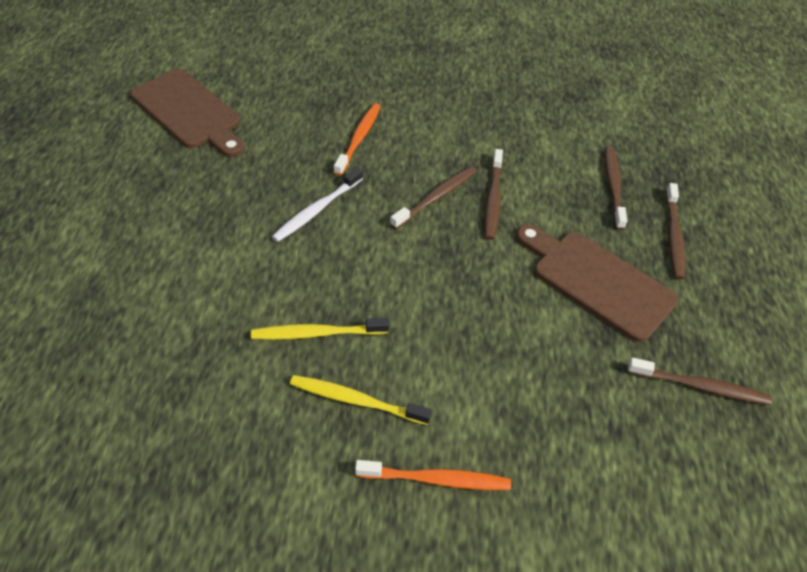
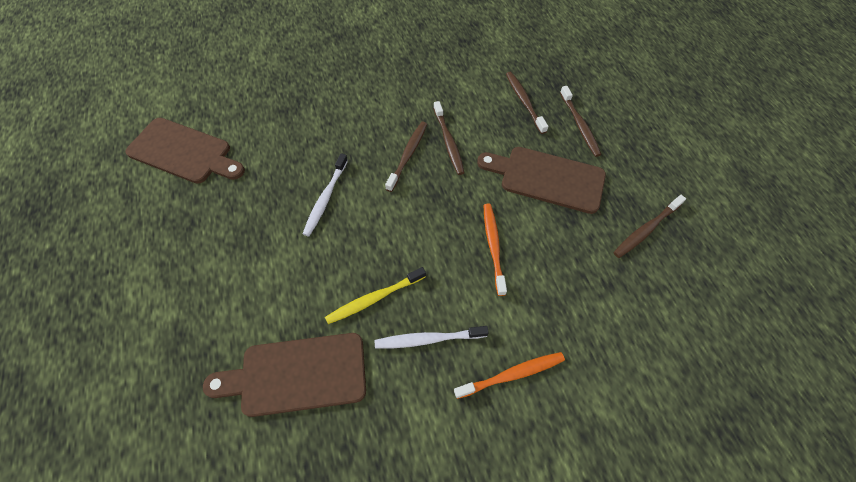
camera: 20 degrees left, 10 degrees up
(191, 377) = (296, 374): none -> brown cutting board
(356, 400) = (428, 339): yellow toothbrush -> white toothbrush
(359, 138) = (329, 128): orange toothbrush -> orange toothbrush (493, 246)
(700, 386) = (645, 230): brown toothbrush -> brown toothbrush turned 150 degrees clockwise

